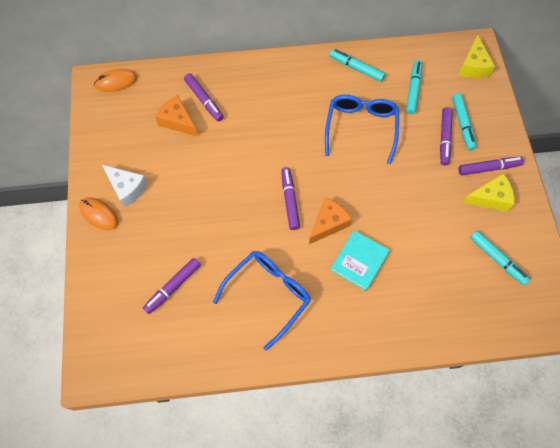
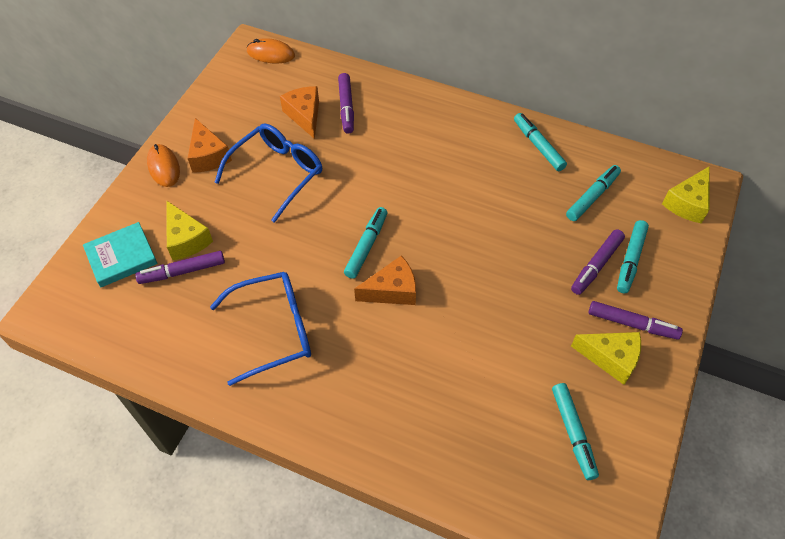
camera: 30 degrees right, 10 degrees down
(127, 188) = (208, 156): white cheese -> orange cheese
(158, 261) = (186, 239): none -> yellow cheese
(290, 200) = (366, 246): purple marker -> turquoise marker
(359, 261) = (400, 348): turquoise book -> turquoise book (121, 257)
(361, 128) = (500, 210): blue glasses -> blue glasses (276, 174)

